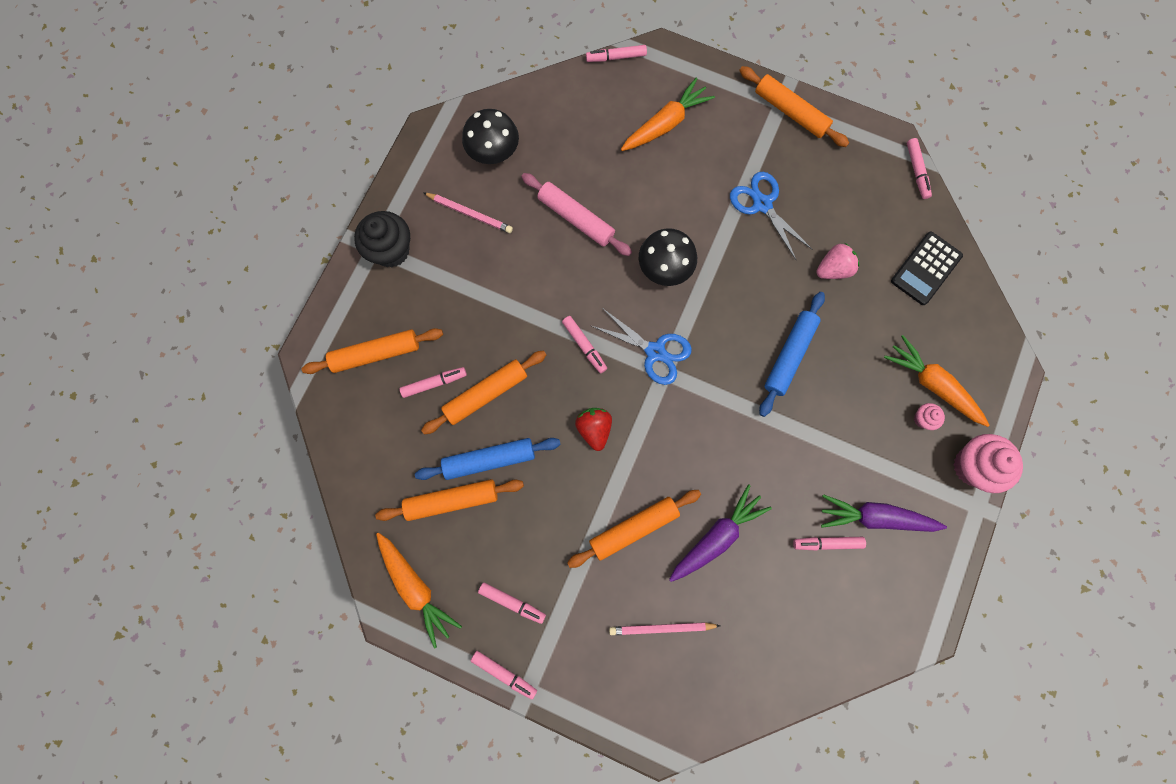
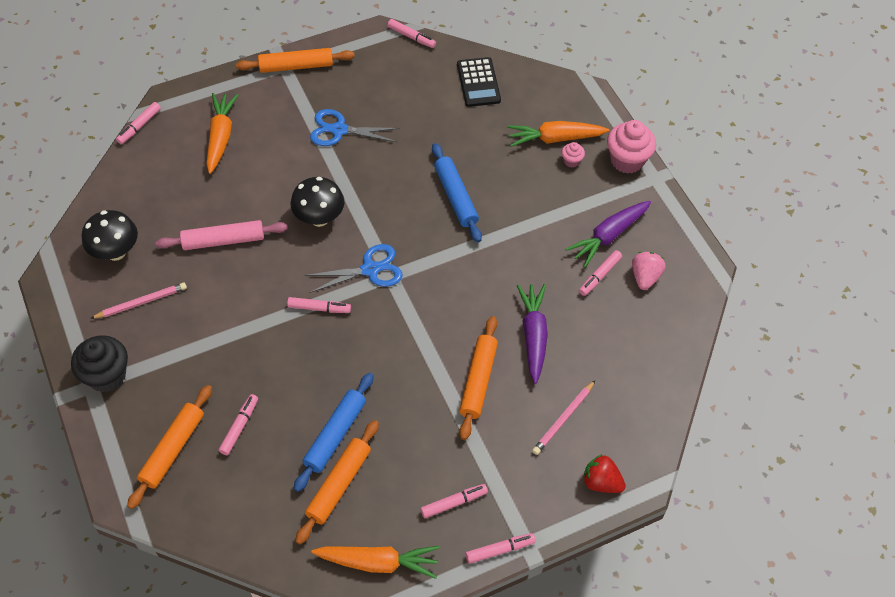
camera: 50 degrees left, 20 degrees down
(486, 394) = (285, 398): orange rolling pin -> none
(594, 429) = (384, 349): red strawberry -> red strawberry (601, 482)
(833, 269) = (425, 128): pink strawberry -> pink strawberry (645, 277)

